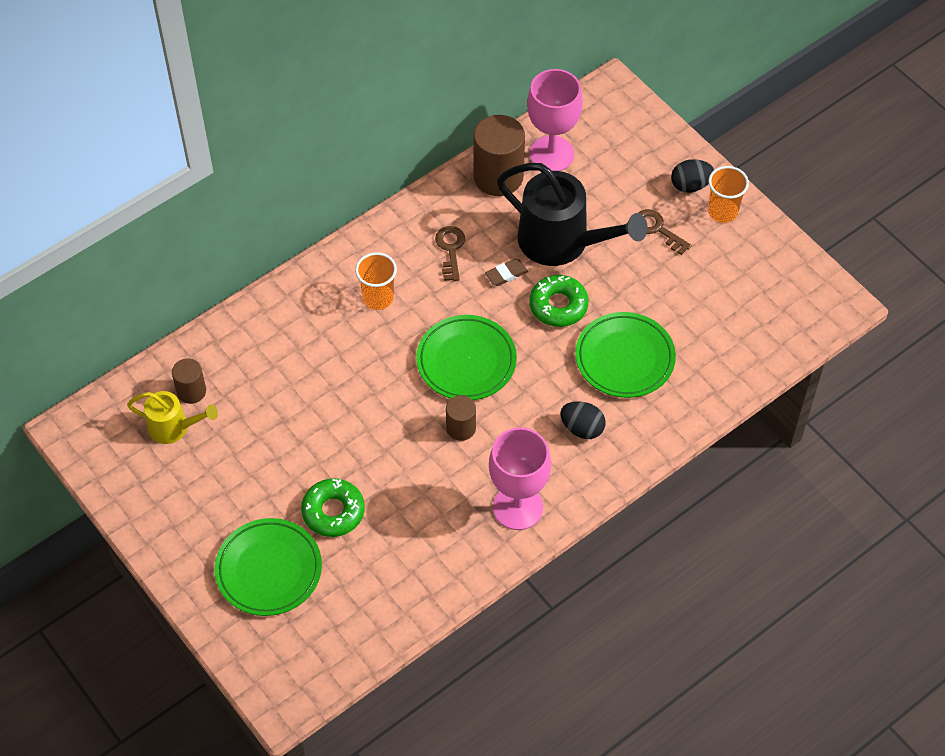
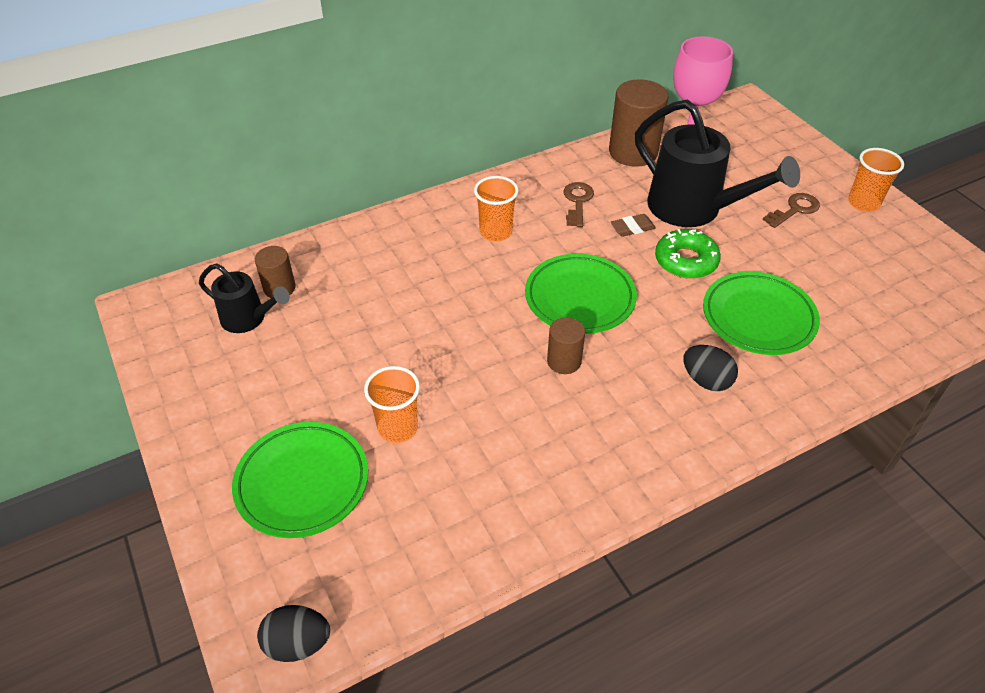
camera: 10 degrees right, 10 degrees down
(174, 427) = (249, 319): yellow watering can -> black watering can
(333, 511) = (398, 428): green donut -> orange cup
(518, 507) = (621, 456): pink goblet -> none
(658, 229) = (794, 210): brown key -> brown key turned 90 degrees clockwise
(690, 185) = (828, 179): black egg -> black egg (298, 643)

